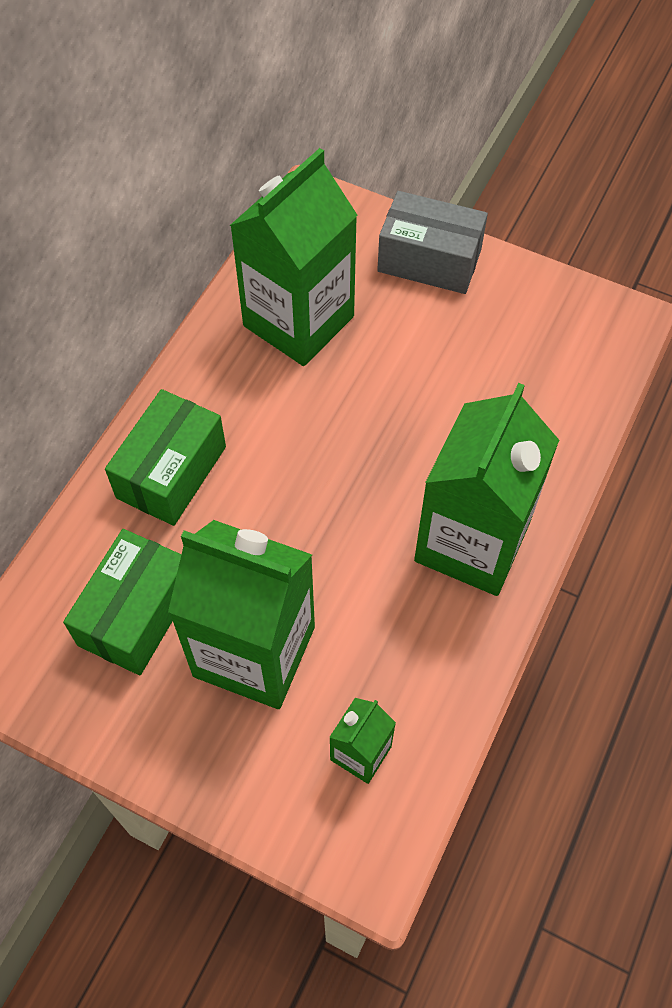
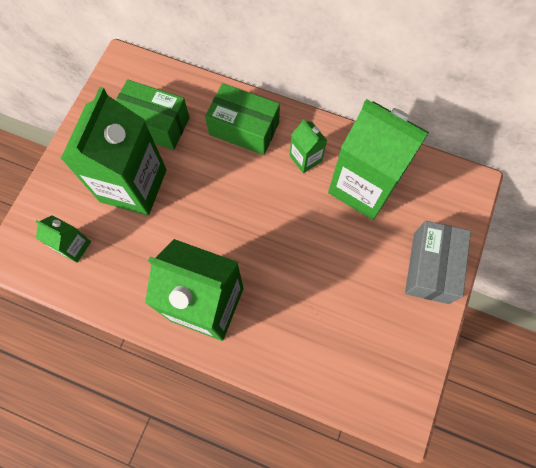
camera: 85 degrees right, 10 degrees up
(241, 390) = (305, 158): none -> green carton

